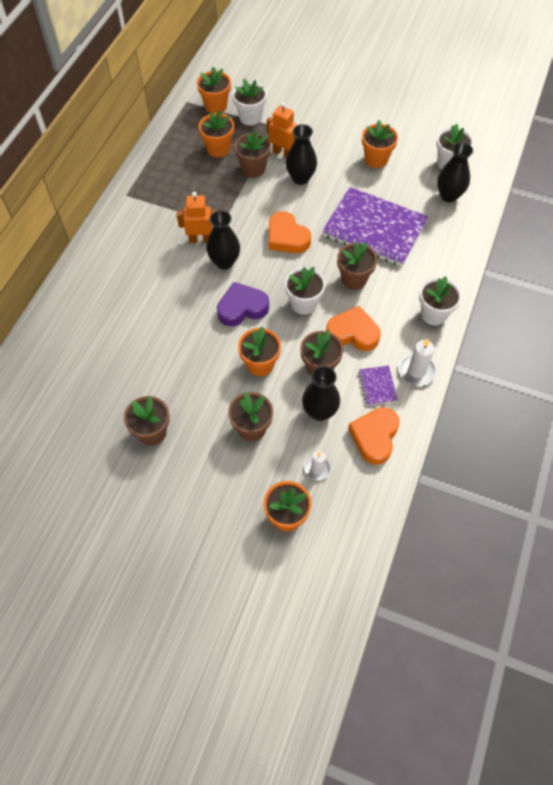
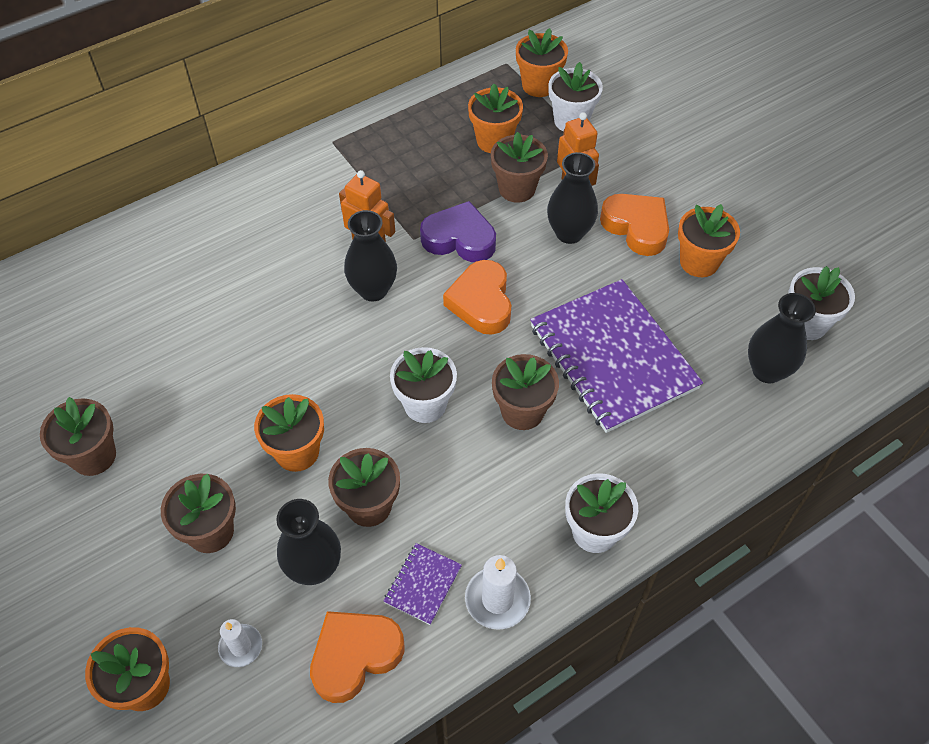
camera: 35 degrees right, 5 degrees down
(242, 308) = (341, 363): purple heart -> purple heart (459, 239)
(353, 333) = (455, 486): orange heart -> orange heart (636, 227)

